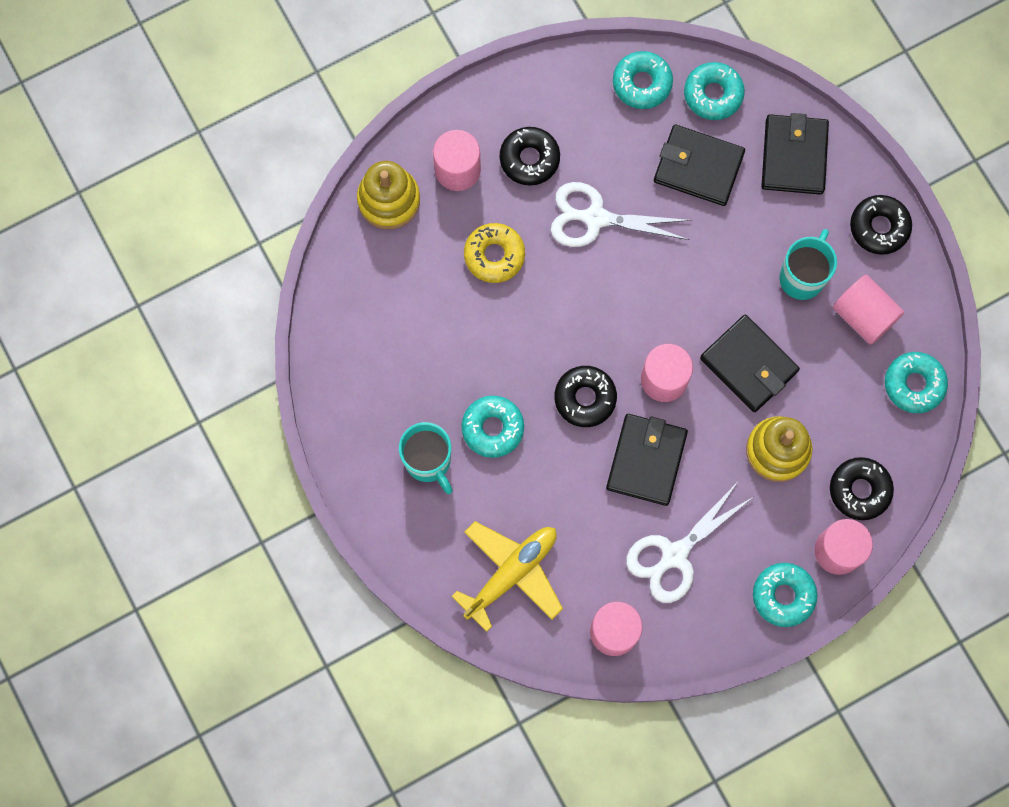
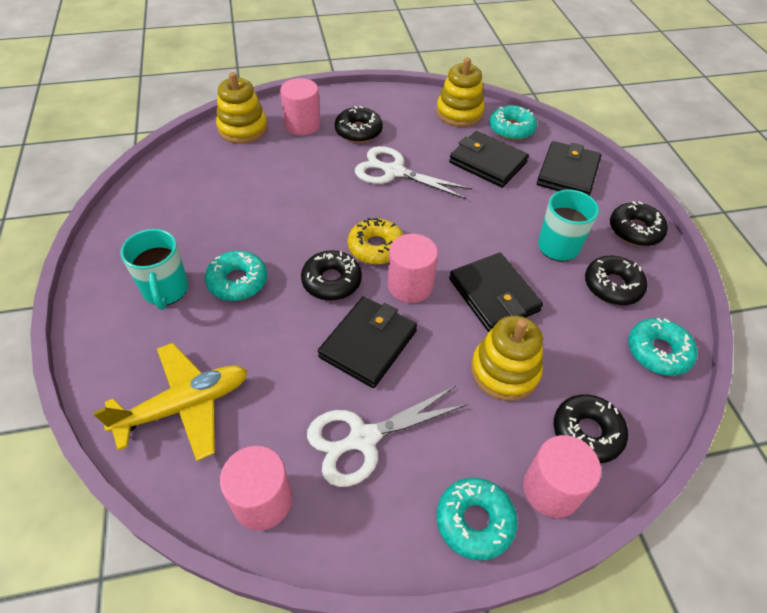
camera: 15 degrees right, 25 degrees down
(494, 255) = (303, 174): yellow donut -> yellow donut (376, 247)
(642, 83) = (459, 113): turquoise donut -> yellow stacking toy
(863, 315) = (612, 286): pink cylinder -> black donut

